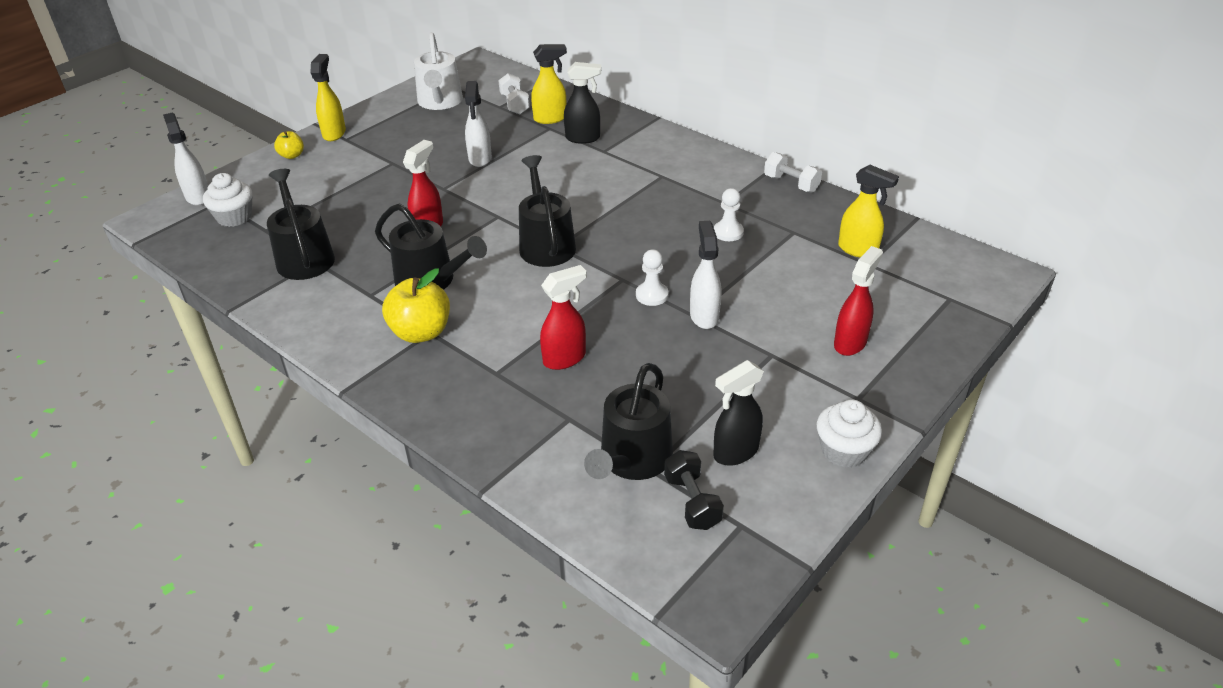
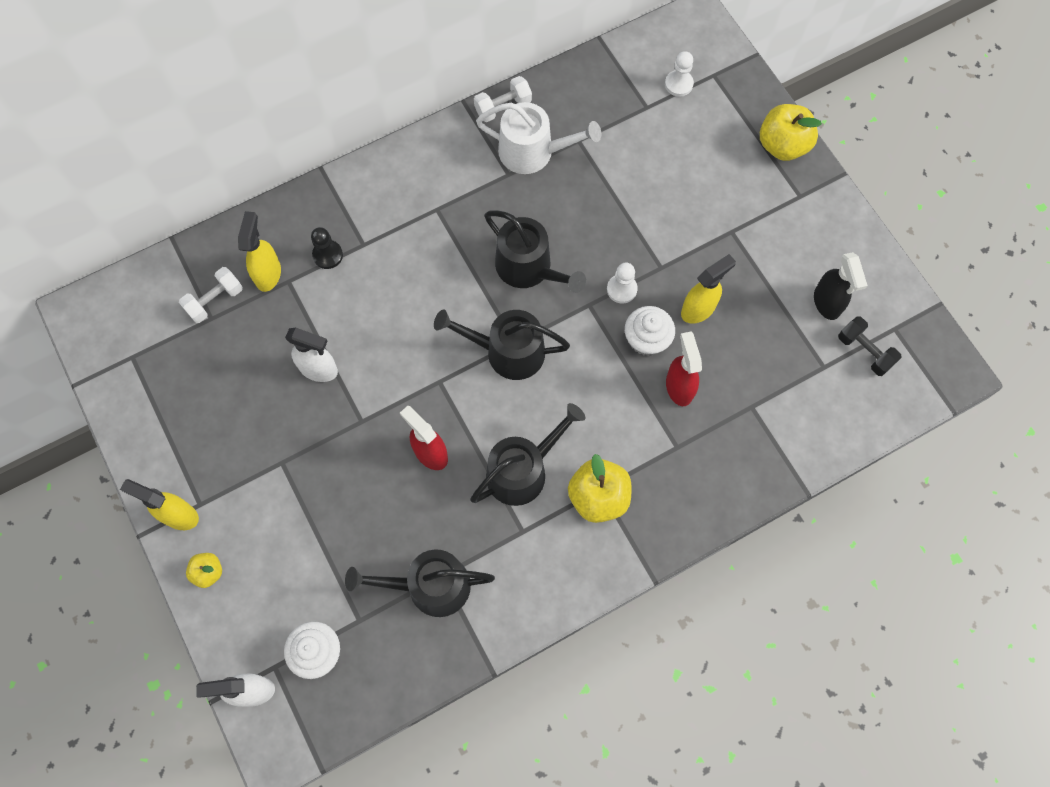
camera: 70 degrees left, 30 degrees up
(440, 102) = (164, 380): white watering can -> white watering can (533, 152)
(515, 104) = (215, 300): white dumbbell -> white dumbbell turned 45 degrees counterclockwise
(583, 138) = (327, 255): black spray bottle -> black pawn
(632, 460) = (811, 376): black watering can -> black watering can (529, 268)
(692, 502) = (864, 351): black dumbbell -> black dumbbell turned 45 degrees clockwise
(704, 316) = (665, 260): white spray bottle -> none
(728, 232) = (556, 192): white pawn -> white pawn (678, 84)
(844, 451) = (848, 231): white cupcake -> white cupcake (646, 339)
(850, 343) = (739, 170): red spray bottle -> none
(858, 250) = (625, 105): yellow spray bottle -> yellow spray bottle (698, 309)
(911, 369) = (782, 145): none -> yellow apple

